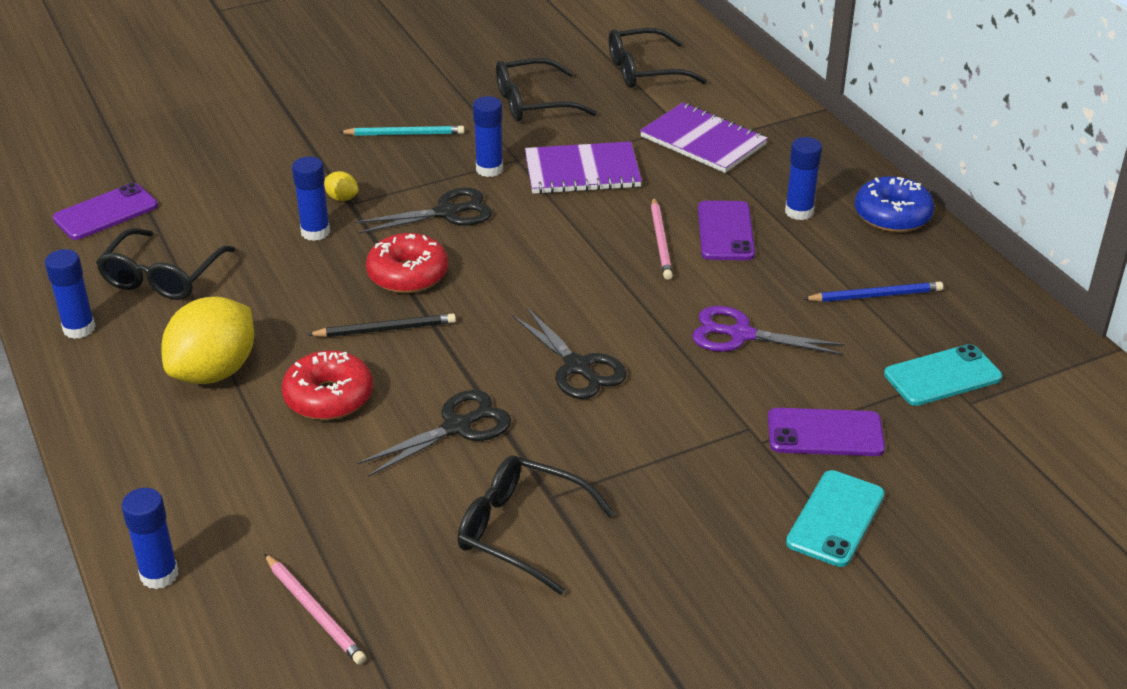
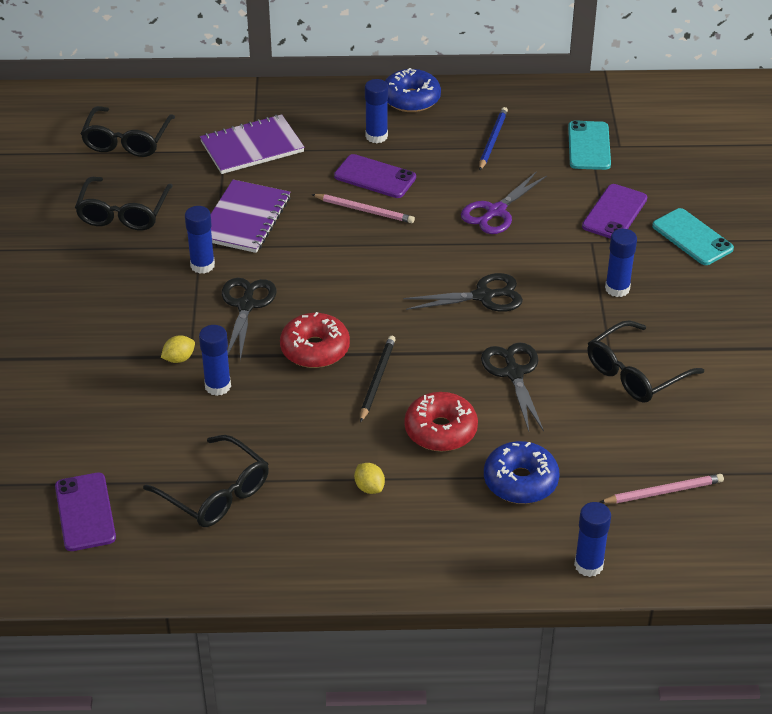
camera: 65 degrees left, 5 degrees up
(79, 329) = (256, 560): blue glue stick -> blue glue stick (617, 289)
(214, 371) = (369, 487): yellow lemon -> yellow lemon, size x0.41
(275, 481) = (520, 481): none -> blue donut
(405, 134) = (109, 297): turquoise pencil -> none

